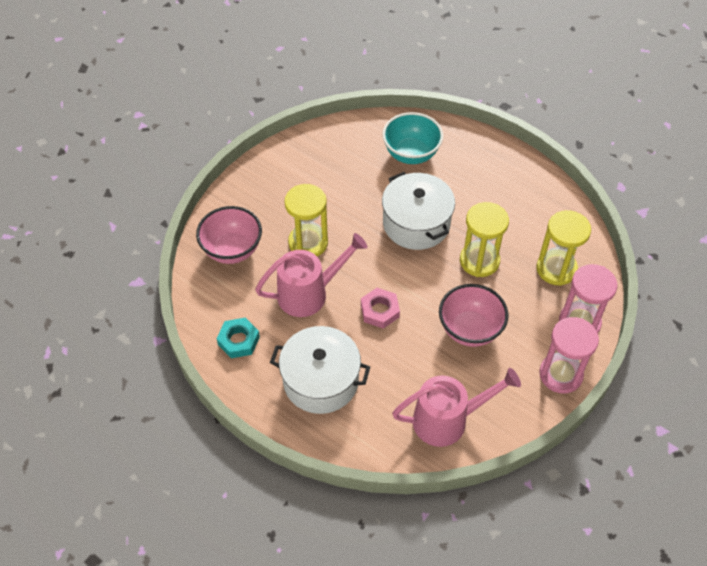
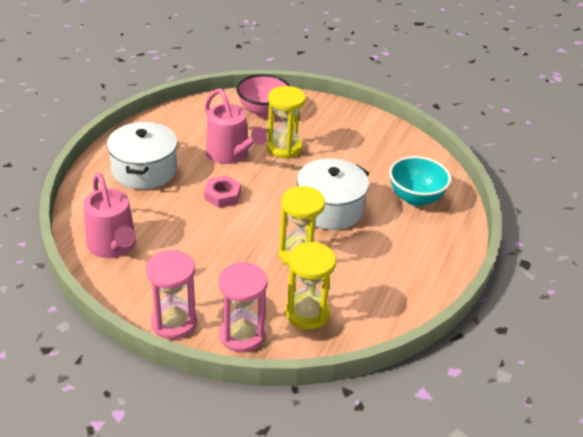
camera: 75 degrees right, 15 degrees down
(238, 340) = (176, 125): turquoise nut -> none
(470, 330) = (214, 253): pink bowl -> none

